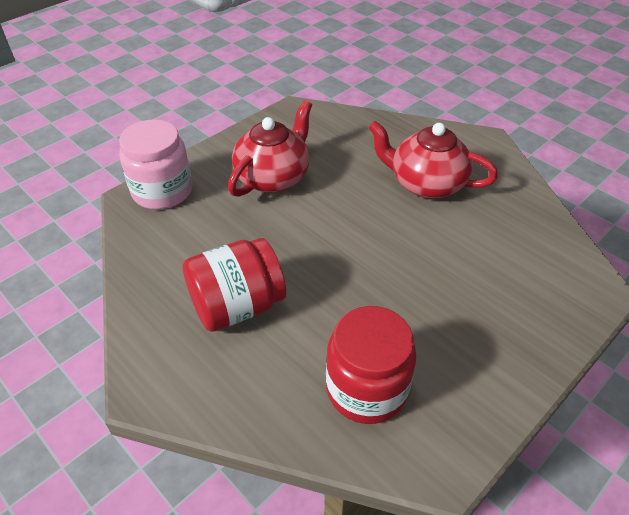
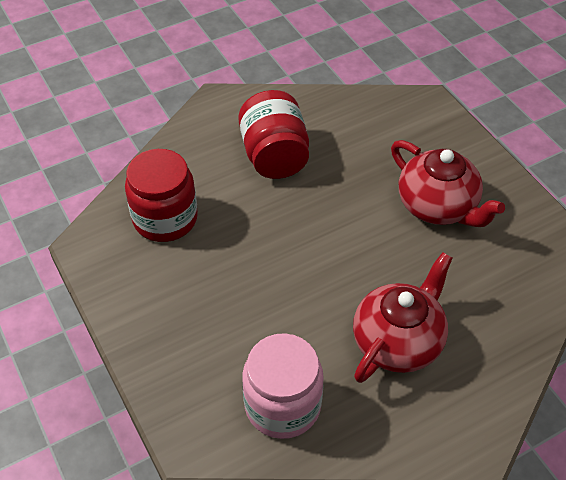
camera: 105 degrees right, 5 degrees up
(162, 191) = (433, 122): pink jar -> pink jar (282, 405)

